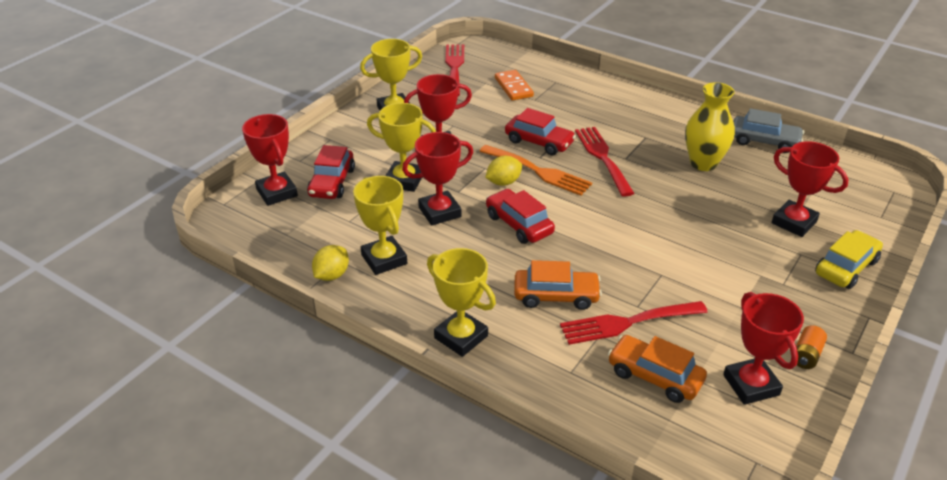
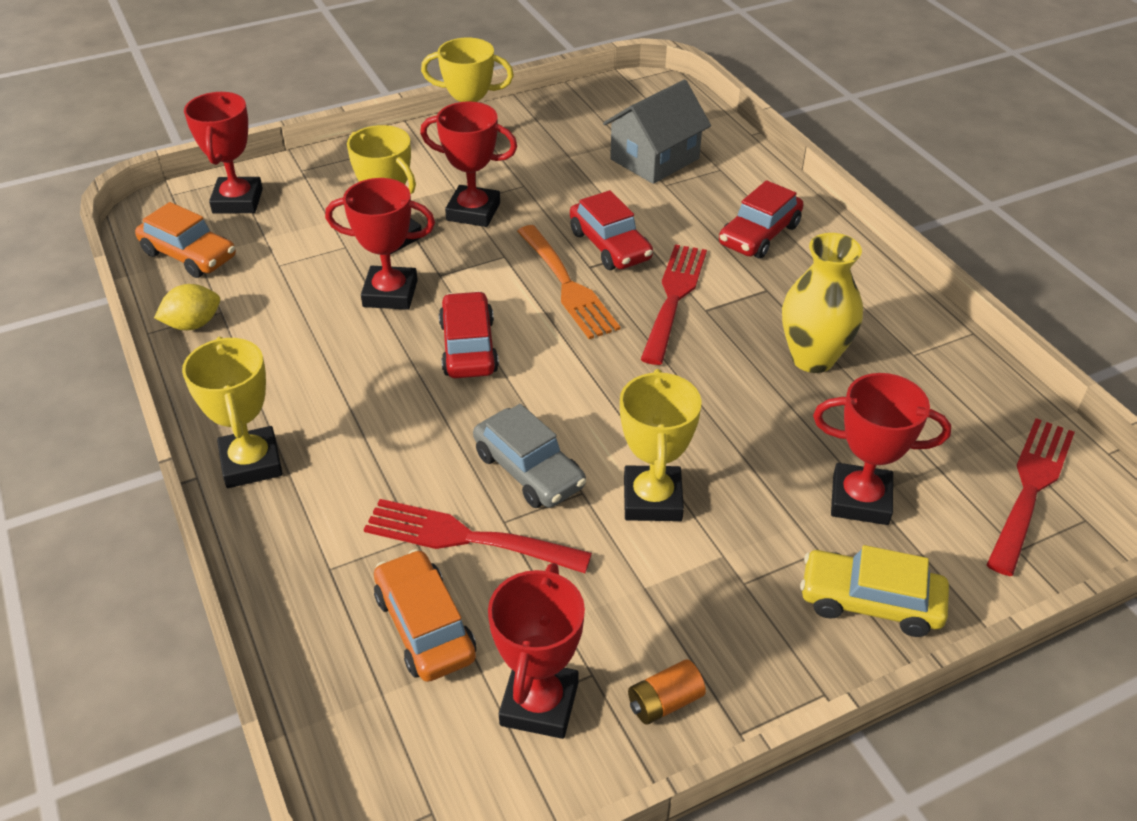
camera: 30 degrees right, 5 degrees up
(332, 182) = (308, 210): red car -> red car (759, 235)
(384, 259) = (267, 328): yellow trophy -> yellow trophy (652, 499)
(454, 67) = (604, 108): red fork -> red fork (1030, 488)
(503, 182) = (507, 284): yellow lemon -> none
(513, 87) = (654, 159): orange domino -> grey house
(556, 296) = (415, 461): orange car -> orange car (189, 255)
(764, 141) = (946, 359): grey car -> grey car (529, 470)
(794, 222) = (860, 499): red trophy -> red trophy turned 60 degrees counterclockwise
(846, 267) = (870, 602): yellow car -> yellow car turned 150 degrees counterclockwise

